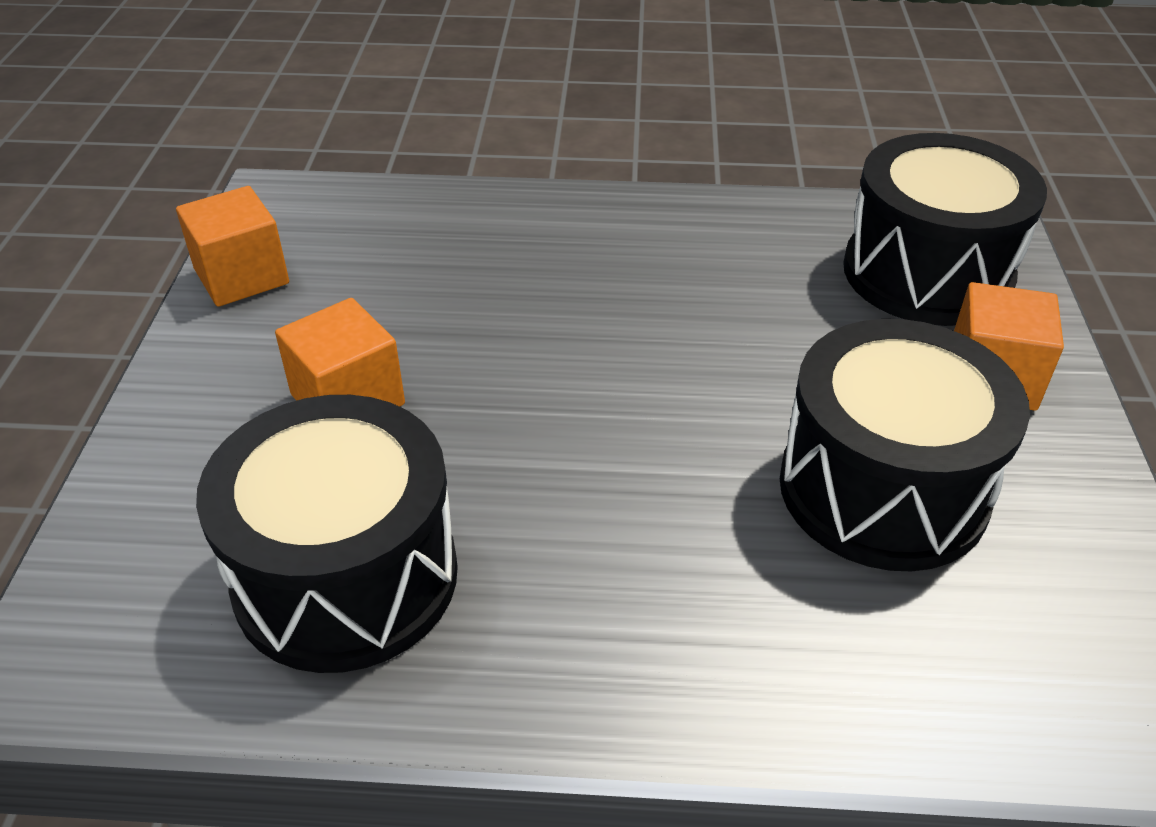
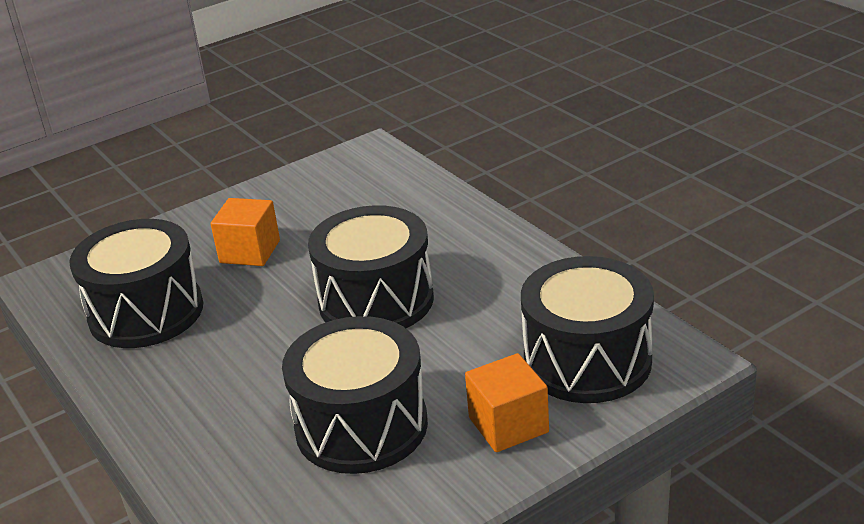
camera: 55 degrees right, 10 degrees down
(241, 276) = (300, 179): orange cube -> none
(624, 351) = (376, 300): none -> black drum

